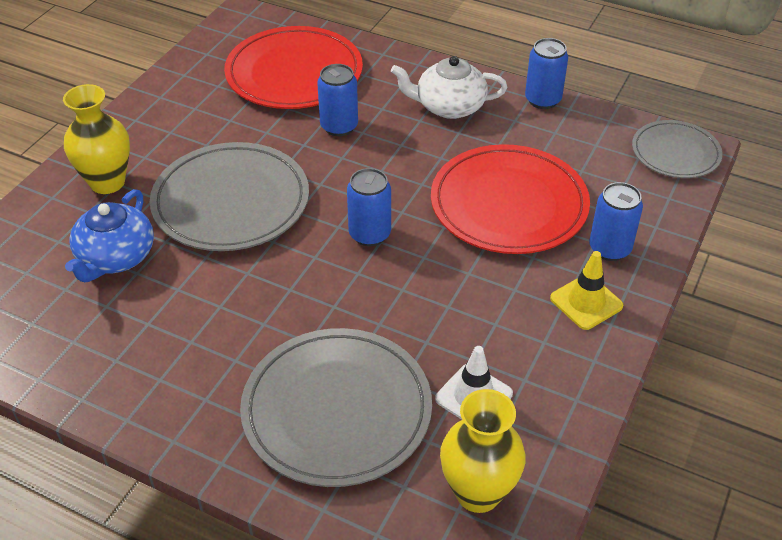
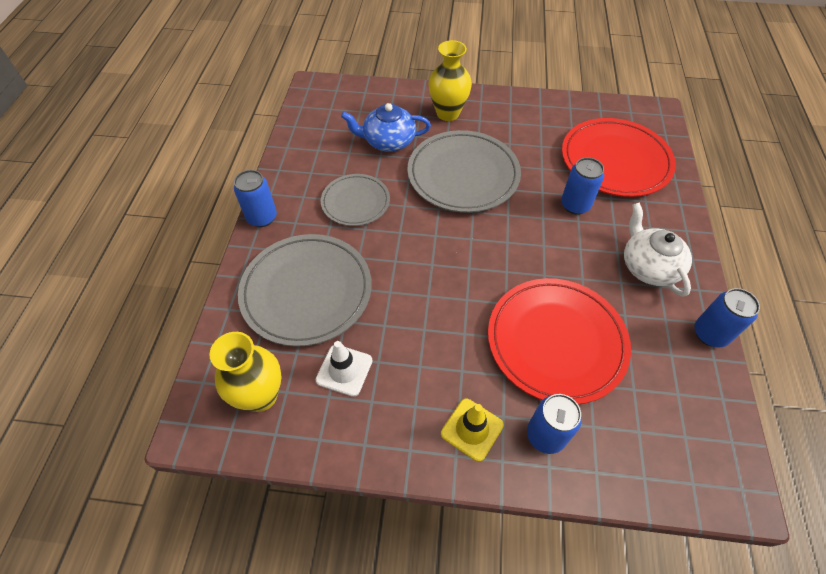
camera: 70 degrees right, 10 degrees up
(369, 234) = (473, 259): blue can -> blue can (262, 217)
(675, 153) = (717, 472): grey plate -> grey plate (355, 202)

